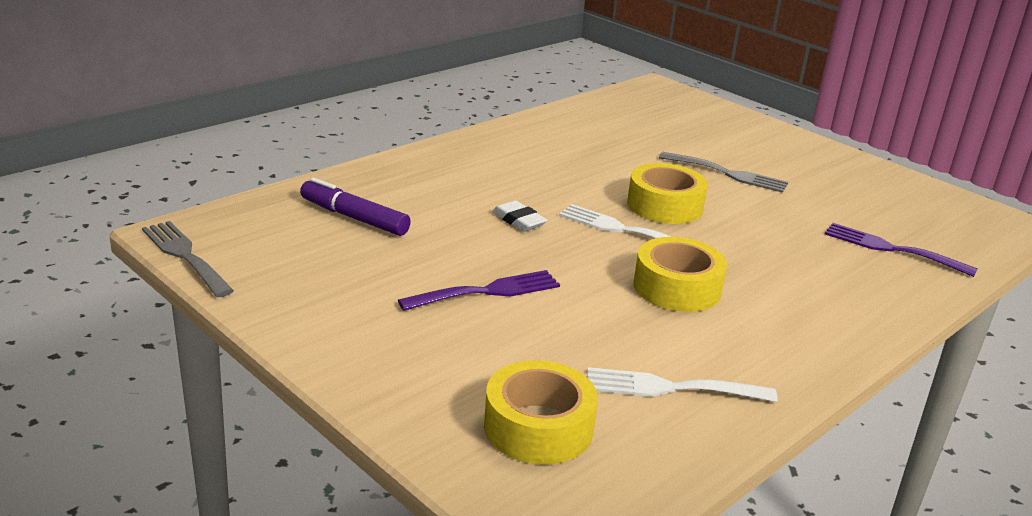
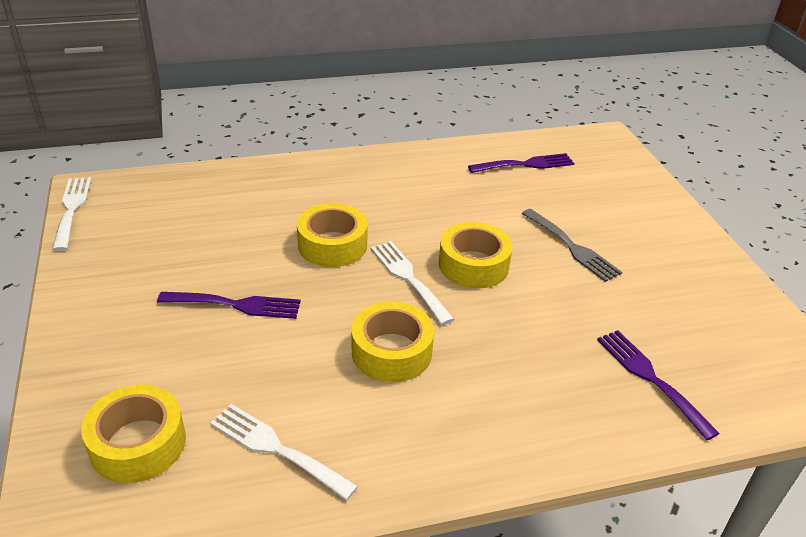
camera: 30 degrees right, 10 degrees up
(185, 256) = (72, 209): grey fork -> white fork
(354, 218) = (213, 208): purple marker -> none
(518, 220) = (332, 245): white eraser -> yellow tape
(615, 120) = (526, 164): none -> purple fork

